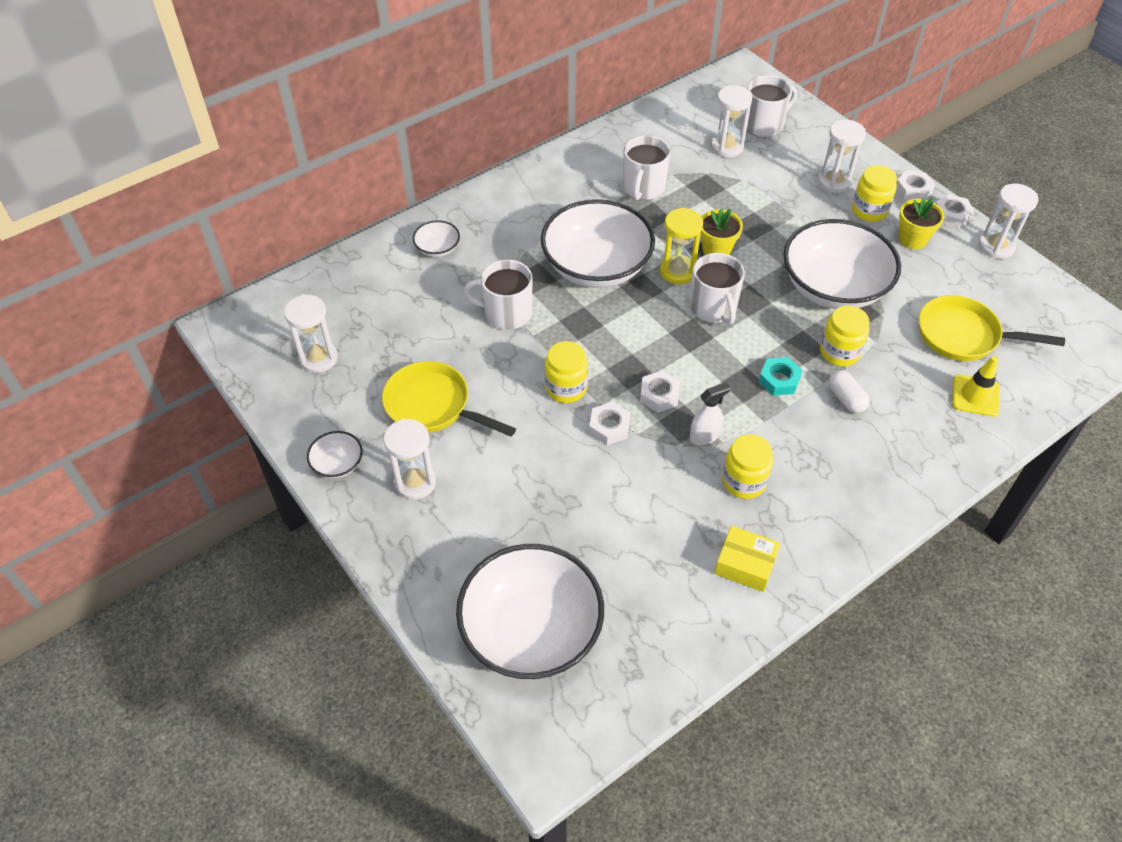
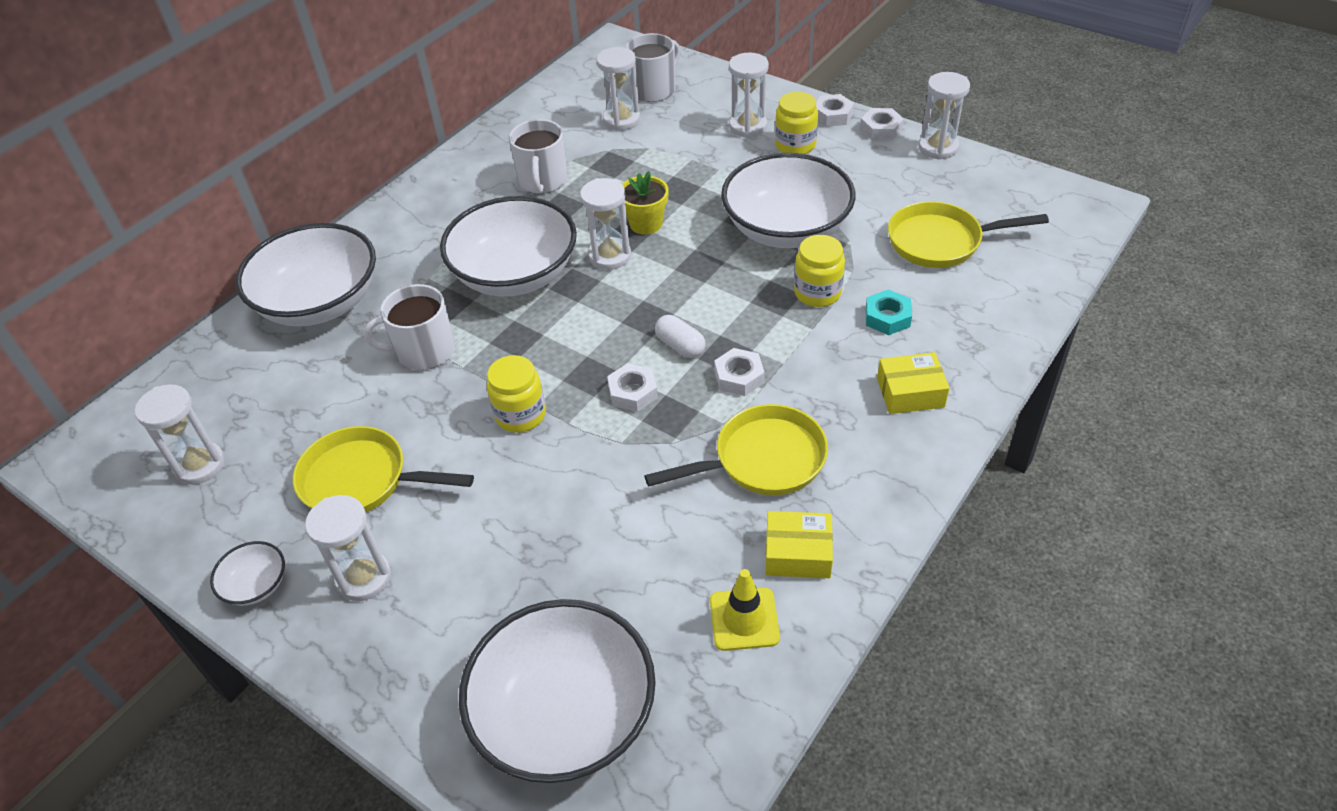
camera: 15 degrees left, 5 degrees down
(437, 248) = (320, 302): white bowl -> white bowl, size x2.34
(609, 427) = (586, 444): white nut -> white nut (739, 377)
(677, 271) = (610, 256): yellow hourglass -> white hourglass
(704, 436) = (700, 423): white spray bottle -> none
(713, 308) = (663, 283): white mug -> none
(744, 481) = (762, 460): yellow jar -> yellow pan
(779, 380) = (762, 339): turquoise nut -> turquoise nut (887, 317)
(846, 398) = (843, 339): white capsule -> white capsule (680, 346)
(885, 461) = (910, 392): none -> yellow box
(912, 239) = (850, 161): yellow flower pot -> none
(975, 396) = (977, 298): yellow traffic cone -> yellow traffic cone (744, 619)

